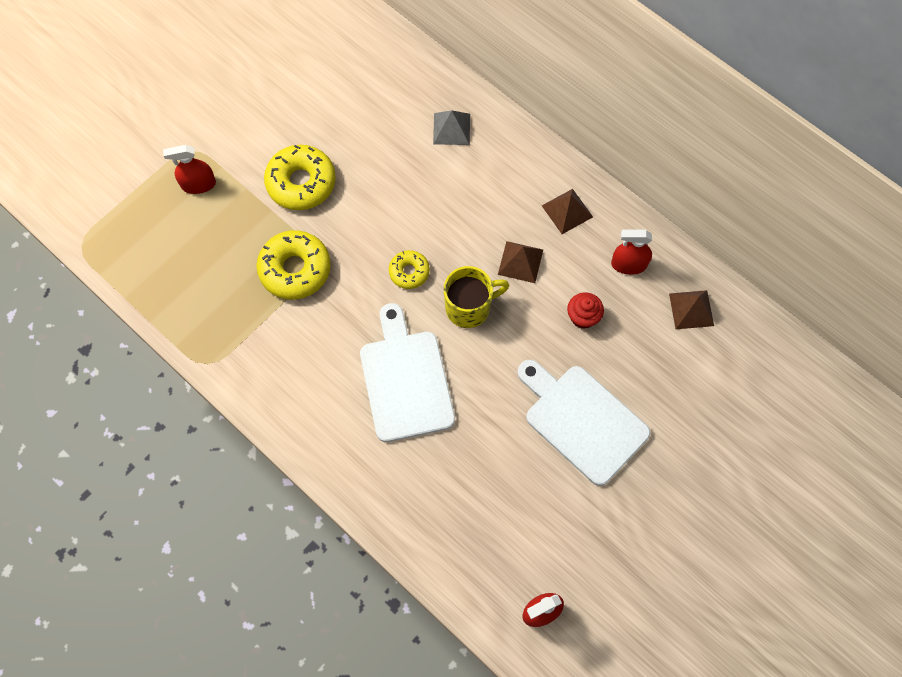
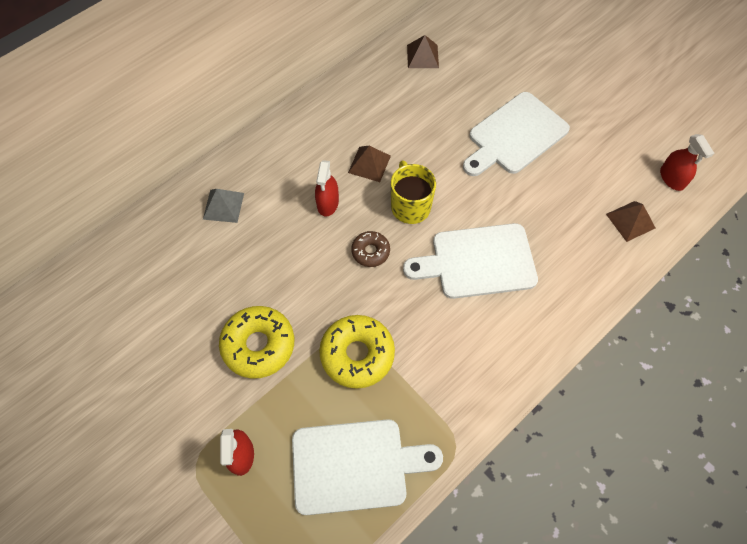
camera: 85 degrees left, 5 degrees down
(189, 277) = (355, 465): none -> white cutting board
(409, 272) = (370, 252): yellow donut -> brown donut
(567, 211) = (324, 126): brown pyramid -> brown pyramid (630, 221)
(583, 317) = (424, 125): red cupcake -> none
(629, 264) = (380, 90): red spray bottle -> red spray bottle (328, 203)

